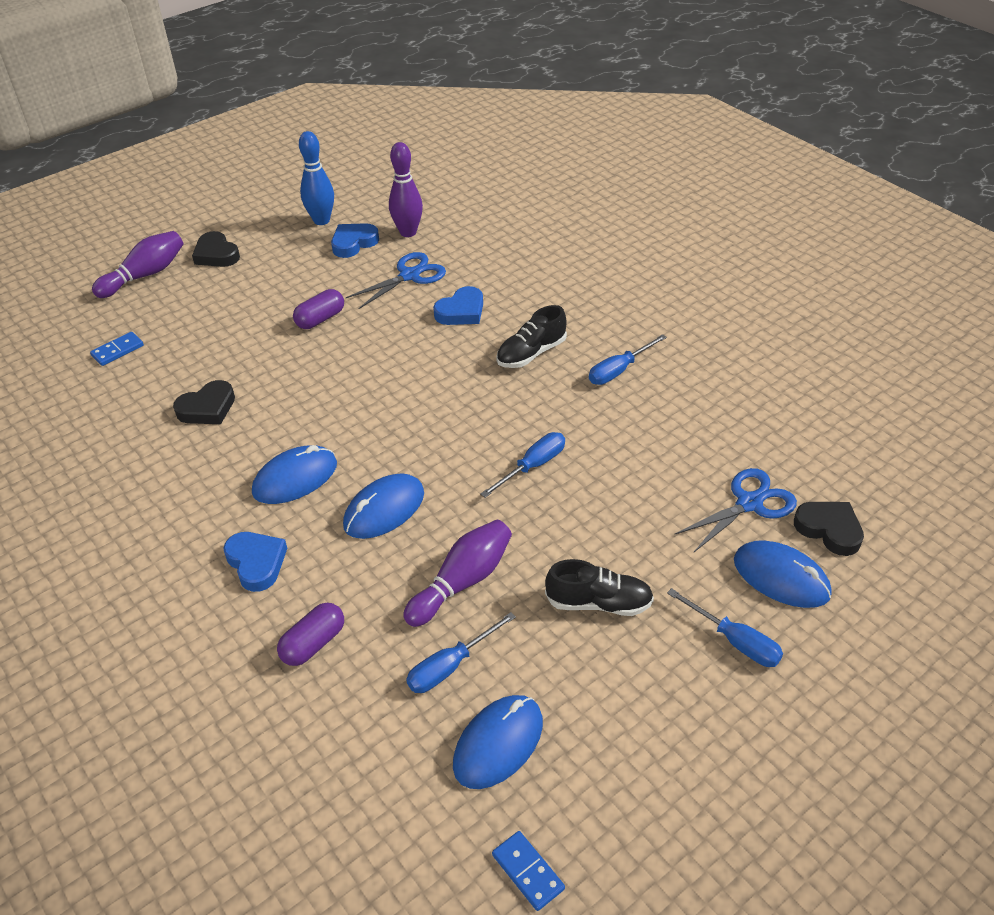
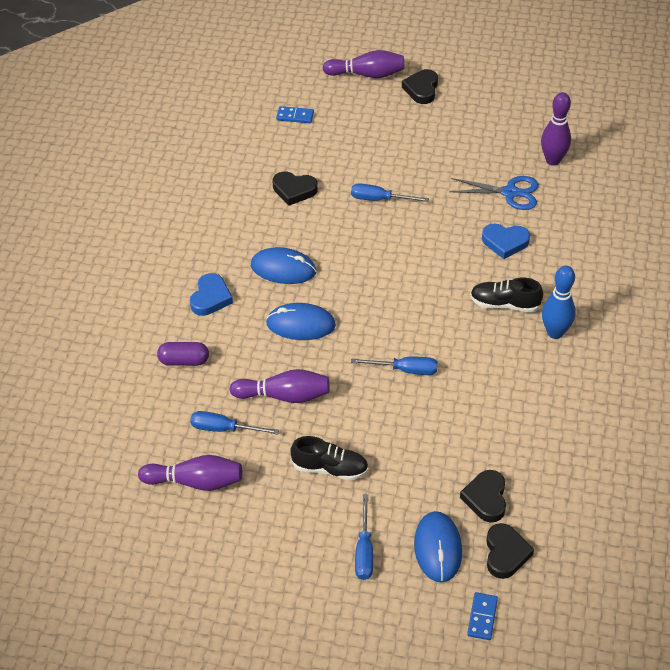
camera: 50 degrees right, 5 degrees up
(320, 319) = (420, 181): purple capsule -> none
(321, 220) = (513, 110): blue bowling pin -> blue bowling pin (555, 332)
(353, 243) = (509, 142): blue heart -> none
(498, 743) = (195, 481): blue mouse -> purple bowling pin
(528, 871) = (135, 541): blue domino -> blue domino (482, 617)
(599, 603) = (330, 468): black shoe -> black shoe turned 45 degrees counterclockwise
(619, 370) = (538, 359): blue screwdriver -> blue screwdriver (379, 199)
(749, 503) = (486, 498): blue scissors -> black heart

